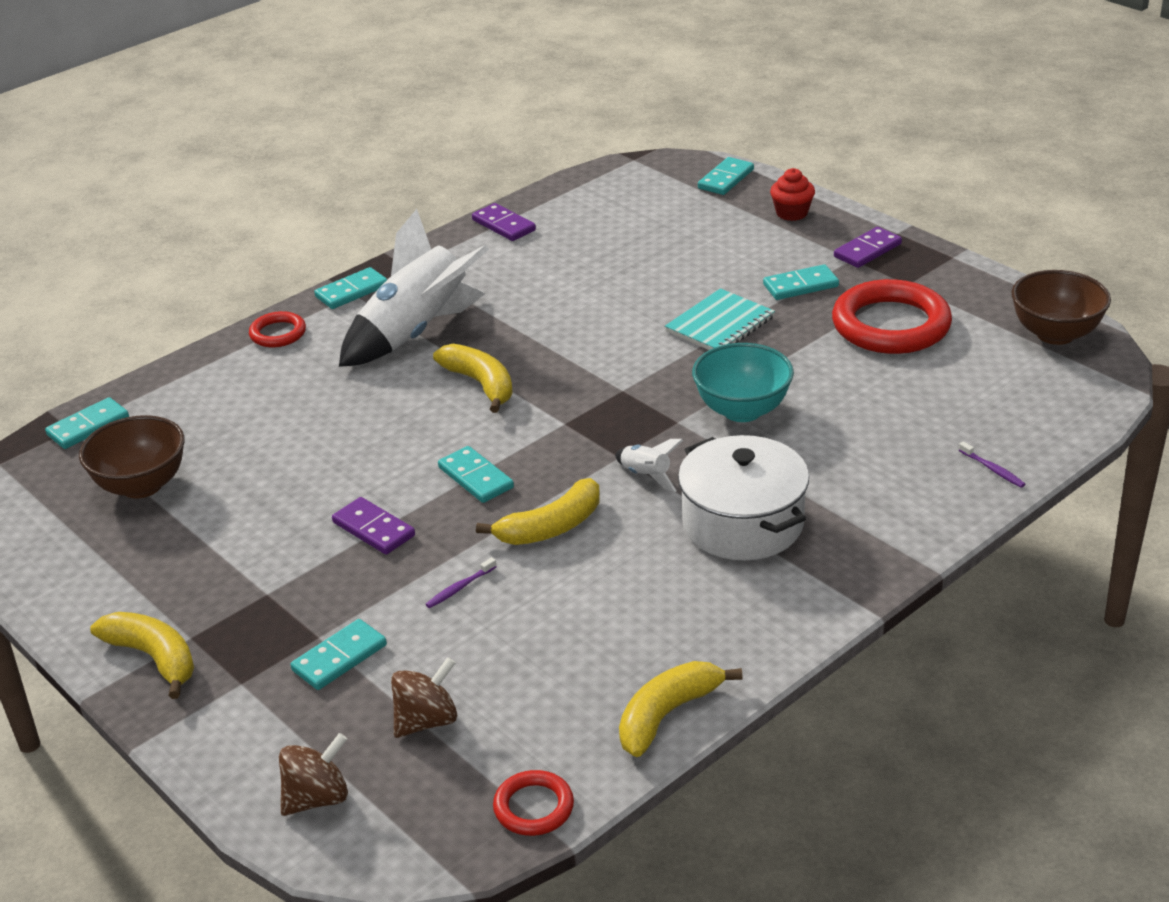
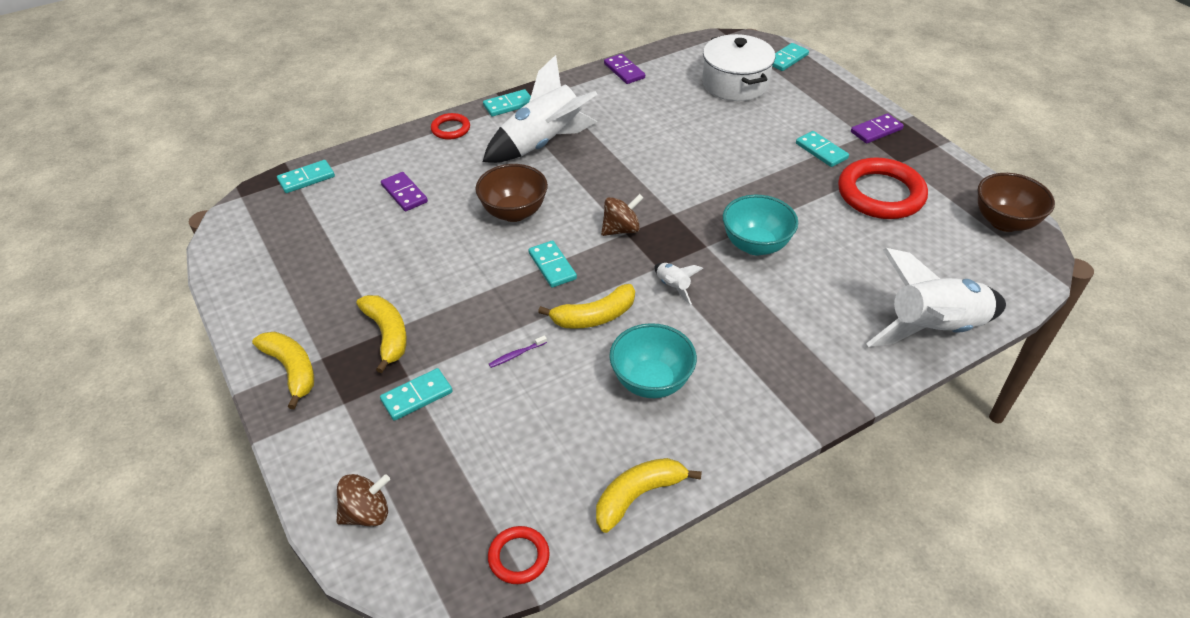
camera: 10 degrees right, 10 degrees up
(142, 485) = (326, 230): brown bowl -> brown bowl (514, 212)
(374, 529) = (470, 294): purple domino -> purple domino (404, 193)
(426, 721) = (462, 463): brown spinning top -> brown spinning top (621, 229)
(480, 384) = (575, 191): yellow banana -> yellow banana (387, 335)
(648, 588) = (651, 381): none -> turquoise bowl
(720, 324) = (756, 173): turquoise notebook -> none
(743, 523) = (734, 340): white pot -> white pot (735, 83)
(792, 213) = (827, 92): red cupcake -> none
(800, 286) = (821, 151): turquoise domino -> turquoise domino turned 60 degrees clockwise
(993, 469) = (933, 329): purple toothbrush -> white rocket

